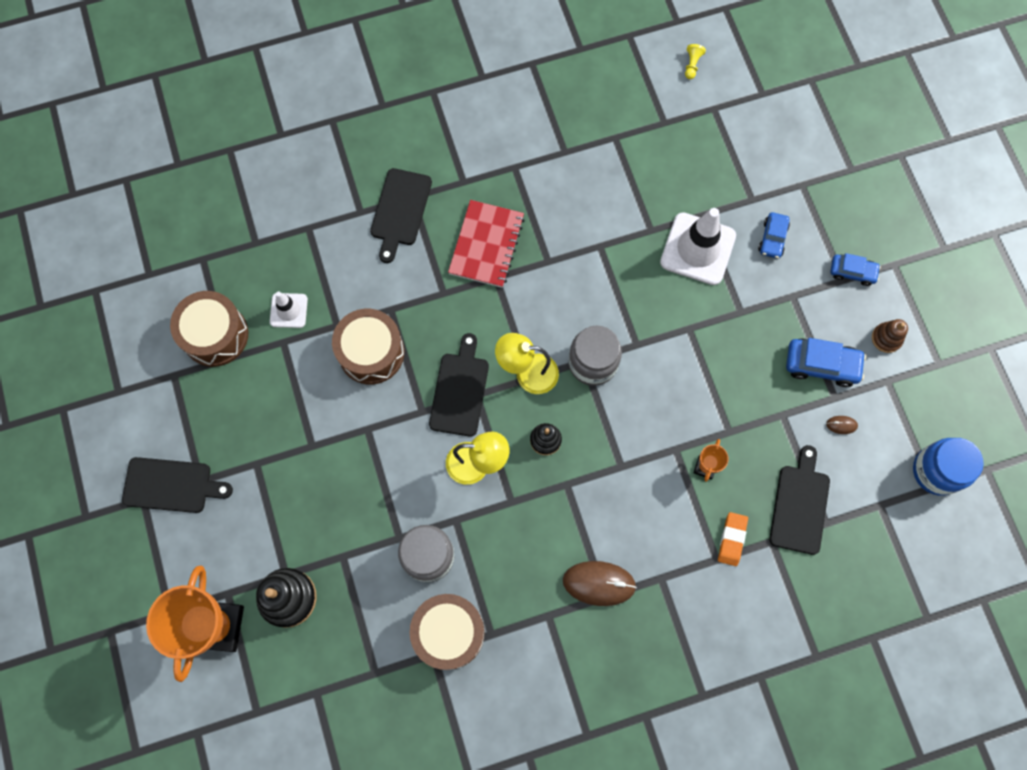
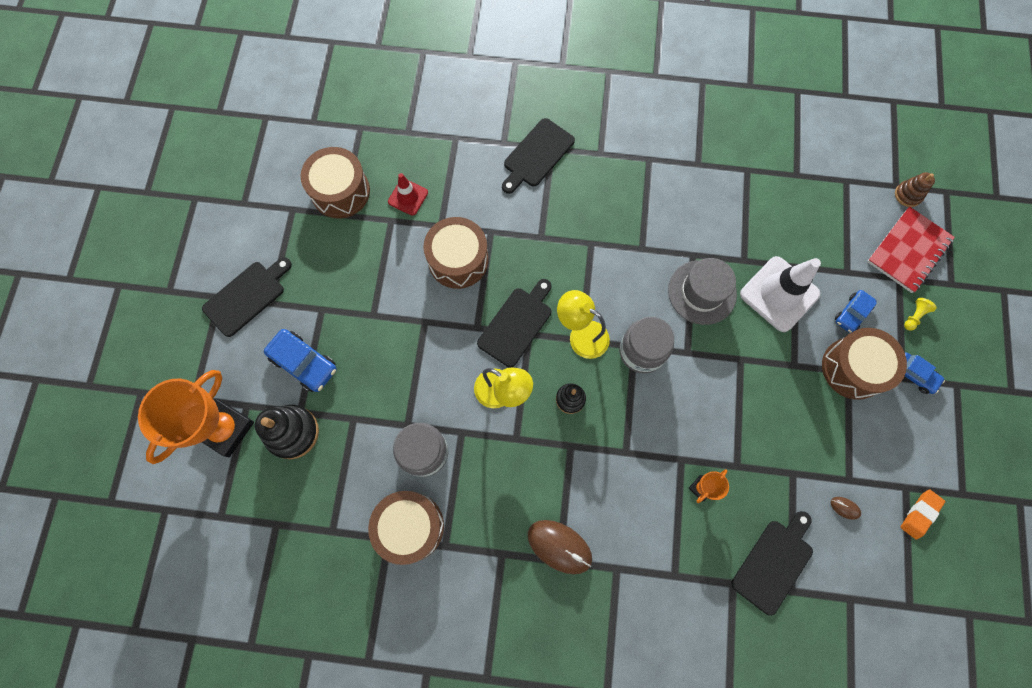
camera: 25 degrees right, 0 degrees up
(171, 485) = (247, 296): black cutting board -> black cutting board turned 75 degrees counterclockwise
(288, 310) = (408, 197): white traffic cone -> red traffic cone
(486, 245) = (595, 213): red notebook -> red notebook (908, 251)
(624, 279) = (702, 292): none -> grey hat
(692, 65) = (843, 137): yellow pawn -> yellow pawn (914, 316)
(732, 539) = (697, 564): orange eraser -> orange eraser (920, 514)
(795, 290) = (853, 368): none -> brown drum
(821, 365) = (849, 445): blue car -> blue car (304, 363)
(886, 338) = (921, 448): brown stacking toy -> brown stacking toy (908, 195)
(936, 471) = (919, 592): blue jar -> none

